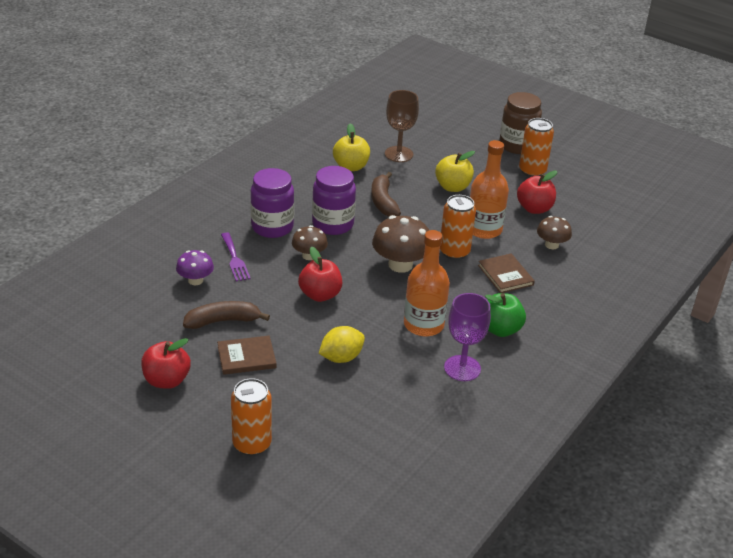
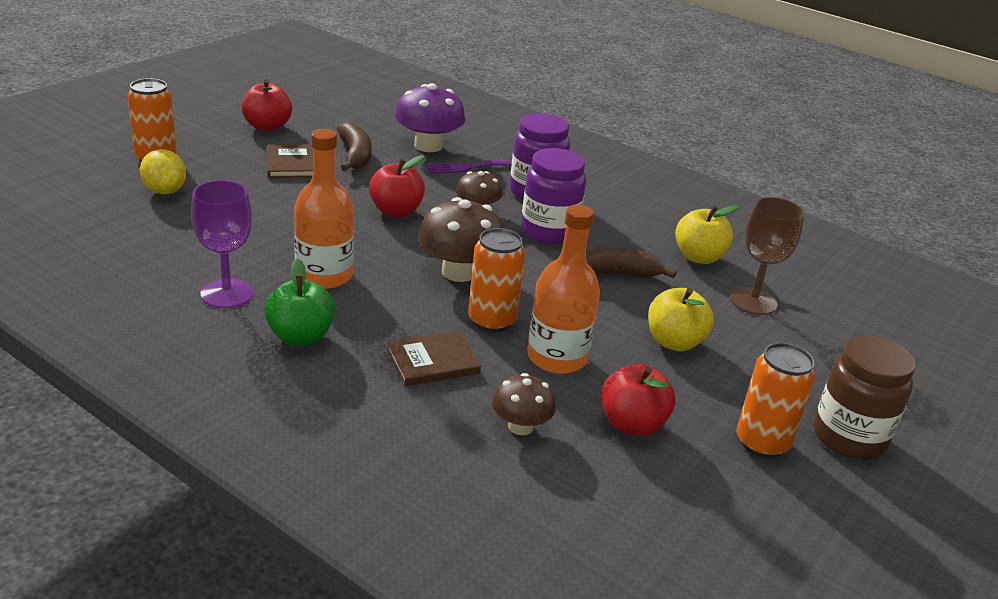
camera: 90 degrees right, 5 degrees down
(195, 280) = (428, 146): purple mushroom -> purple mushroom, size x1.67
(341, 357) = (274, 214): yellow lemon -> yellow lemon (165, 191)

